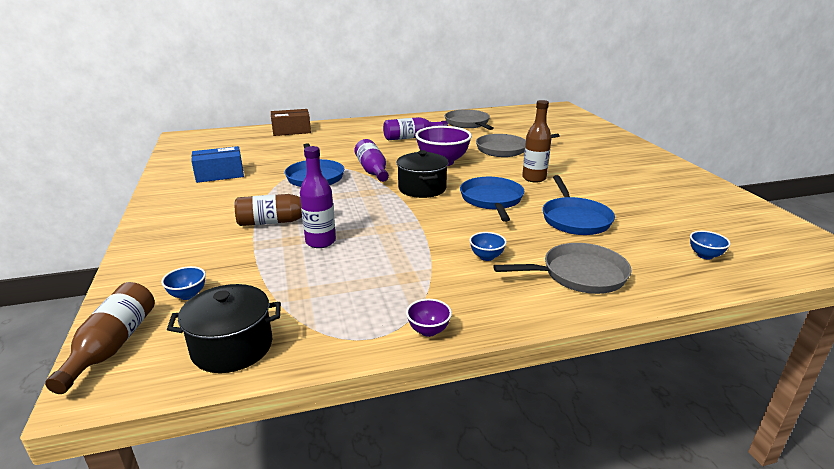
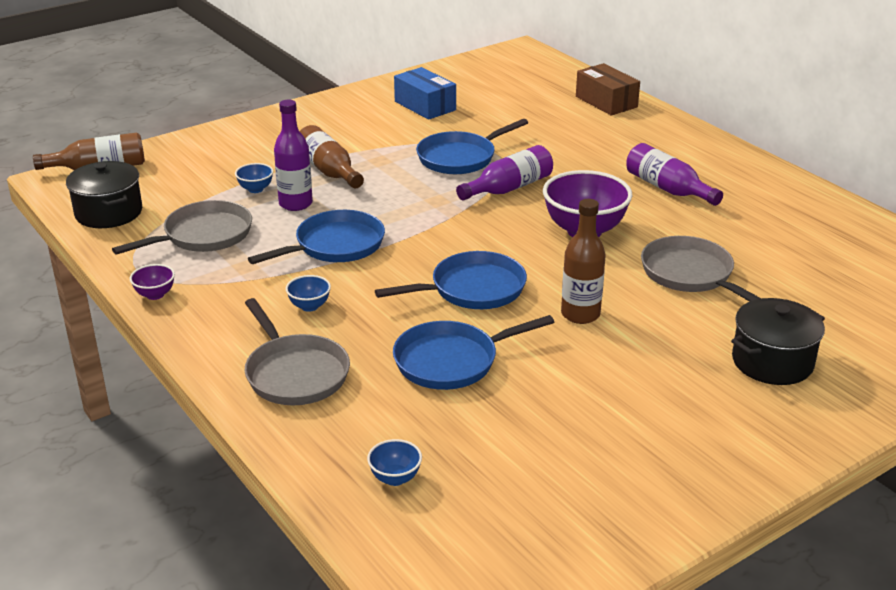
camera: 70 degrees right, 5 degrees up
(188, 295) = (174, 172): blue bowl -> blue bowl (255, 189)
(402, 235) = (335, 245): none -> blue pan
(422, 188) = (475, 233): black pot -> black pot (772, 362)
(468, 123) = (792, 223): grey pan -> grey pan (203, 235)

